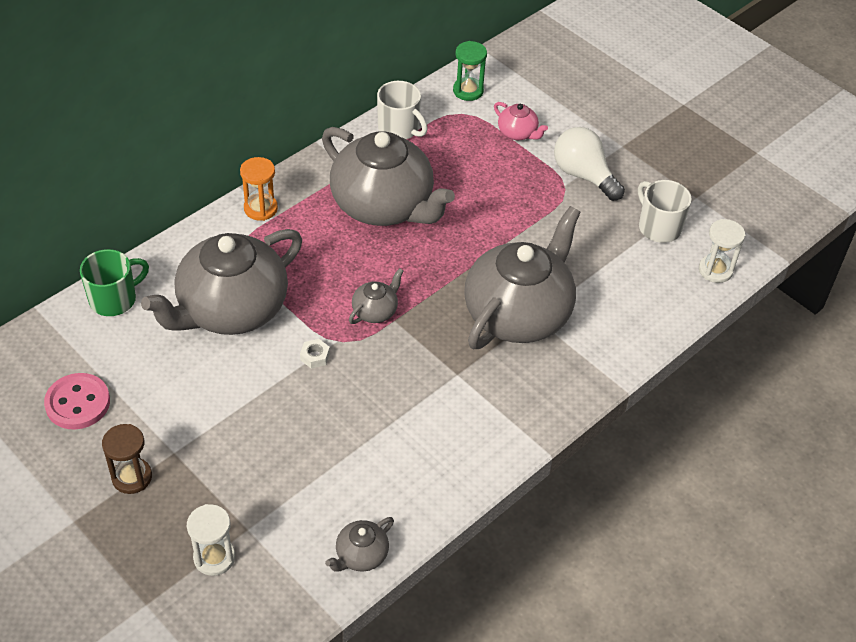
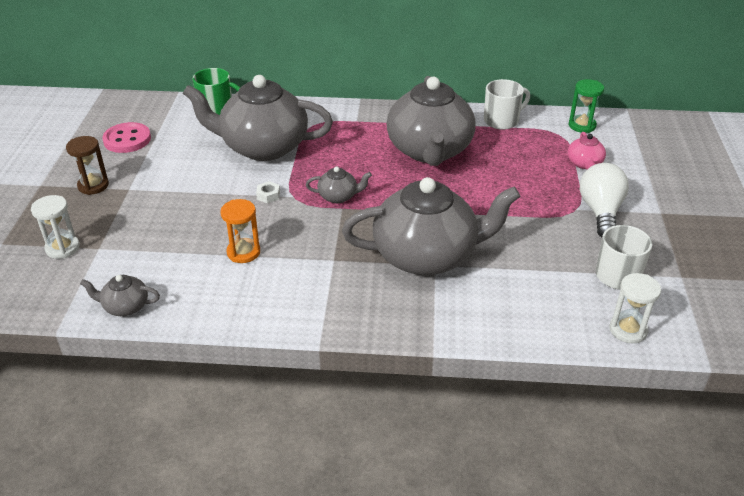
camera: 50 degrees right, 10 degrees down
(260, 208) = (355, 113): orange hourglass -> orange hourglass (243, 252)
(399, 129) = (502, 121): white mug -> white mug turned 120 degrees counterclockwise

